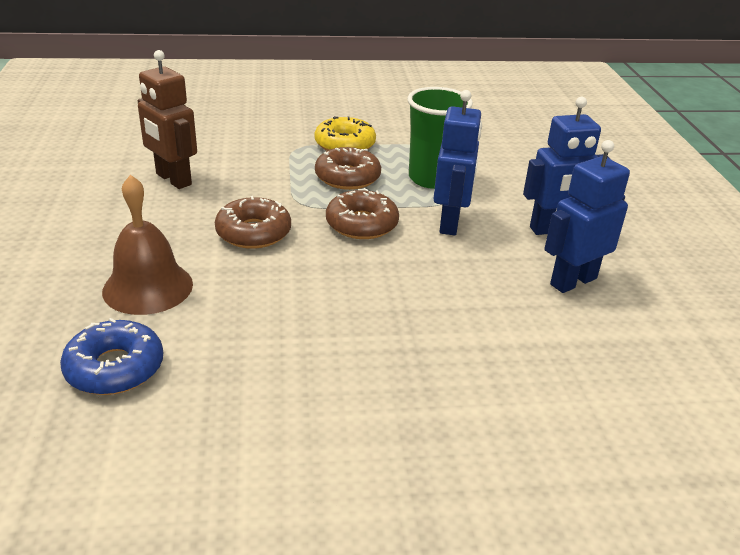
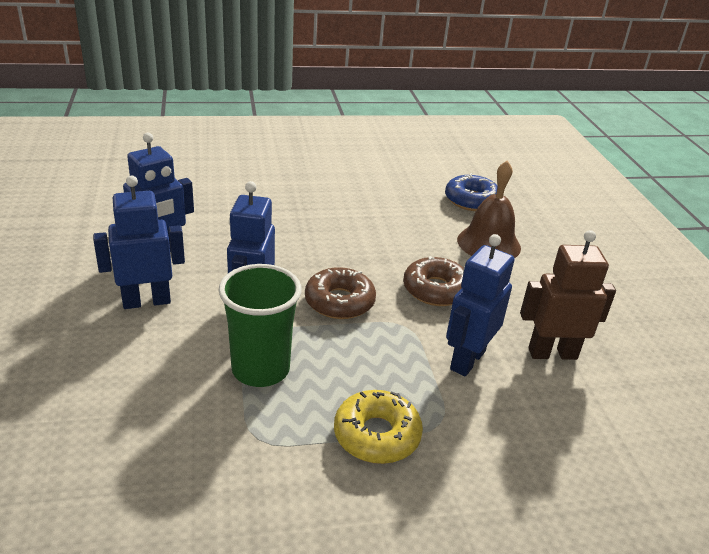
camera: 175 degrees right, 0 degrees up
(173, 179) = (552, 353): brown robot -> brown robot turned 45 degrees counterclockwise
(255, 178) = (467, 360): none -> blue robot
(347, 177) = (363, 367): brown donut -> none

